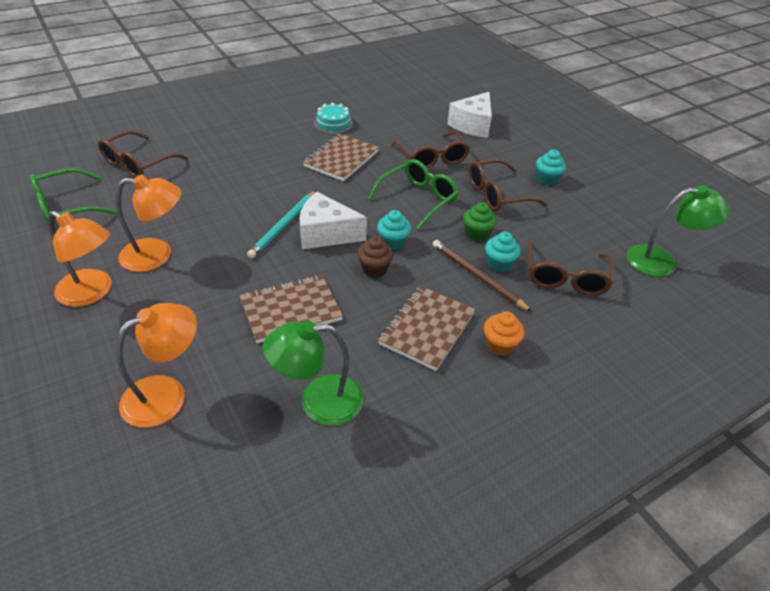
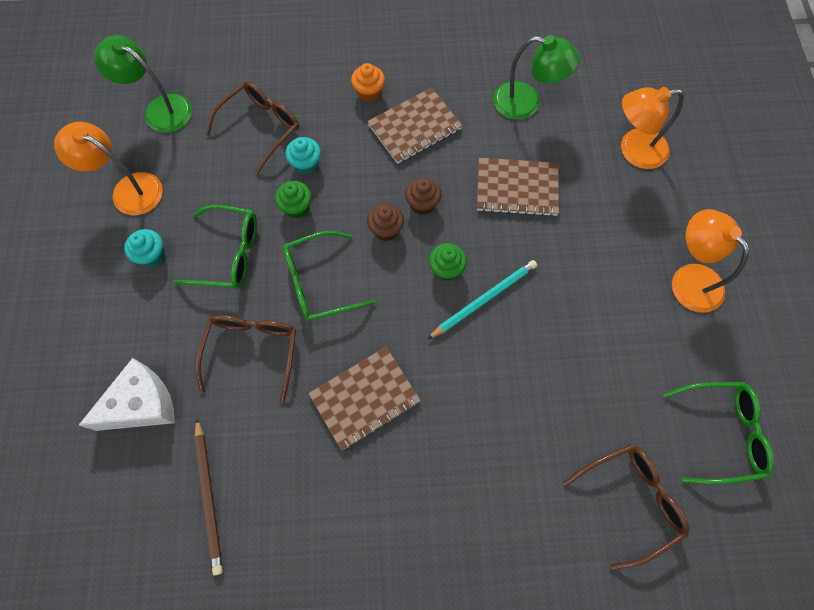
camera: 150 degrees left, 25 degrees up
(157, 255) = (624, 306): orange lamp -> orange lamp (128, 189)
(325, 234) = (446, 269): white cheese -> green cupcake
(333, 123) = (332, 495): turquoise cake -> none
(393, 242) = (386, 230): turquoise cupcake -> brown cupcake
(477, 276) = (336, 159): brown pencil -> brown pencil (209, 497)
(497, 194) = (229, 254): brown glasses -> green glasses

